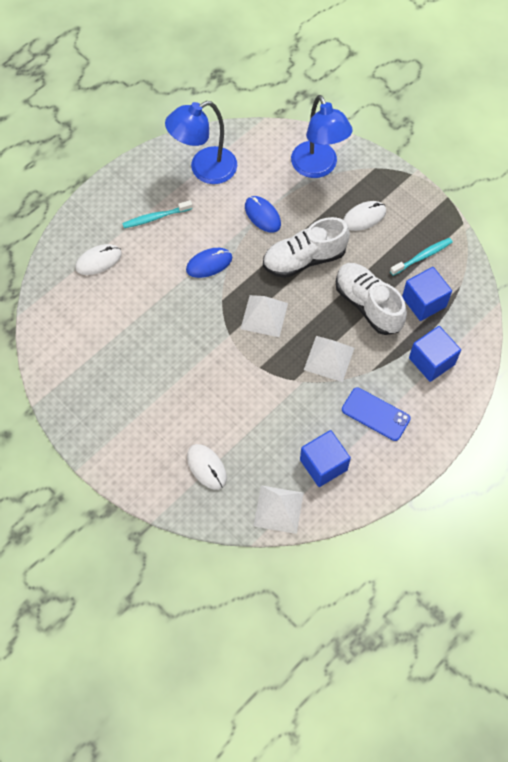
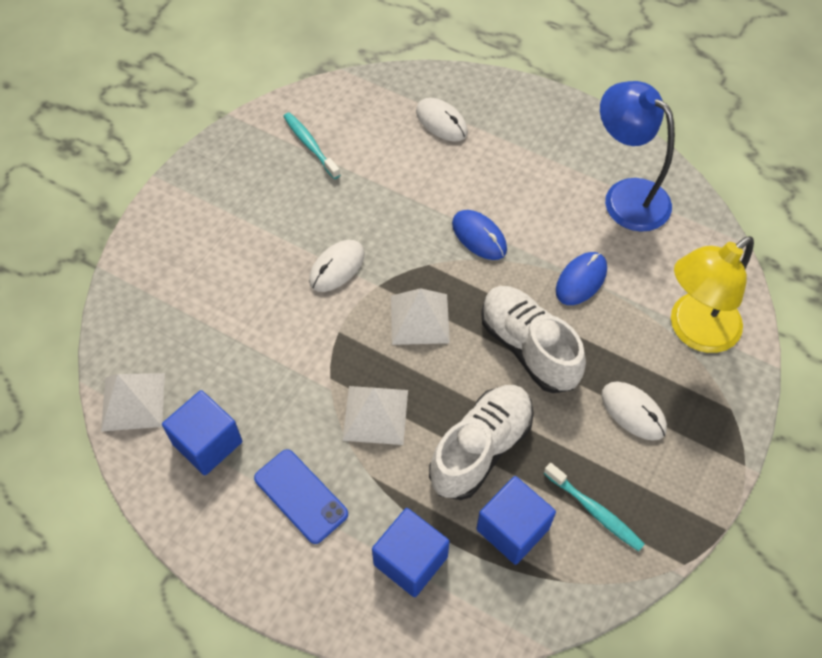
camera: 75 degrees right, 5 degrees down
(155, 217) = (527, 162): turquoise toothbrush -> turquoise toothbrush (310, 145)
(206, 467) = (179, 305): white mouse -> white mouse (337, 267)
(318, 167) = (694, 331): blue lamp -> yellow lamp
(375, 414) = (300, 496): blue phone -> blue phone turned 60 degrees counterclockwise

